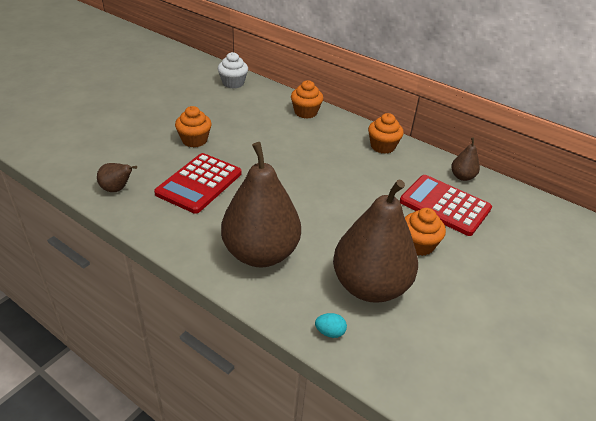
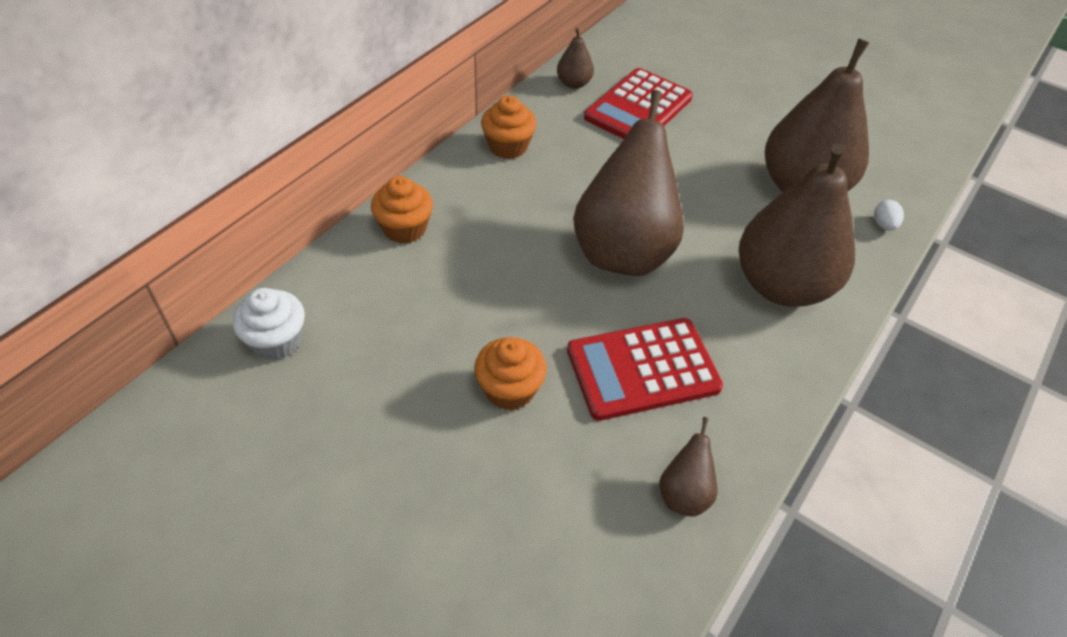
camera: 90 degrees left, 10 degrees up
(199, 183) = (642, 369): red calculator -> red calculator turned 135 degrees clockwise
(292, 185) = (623, 251): none -> brown pear
(330, 332) = (883, 225): turquoise egg -> white egg
(418, 245) = (719, 140): orange cupcake -> none

